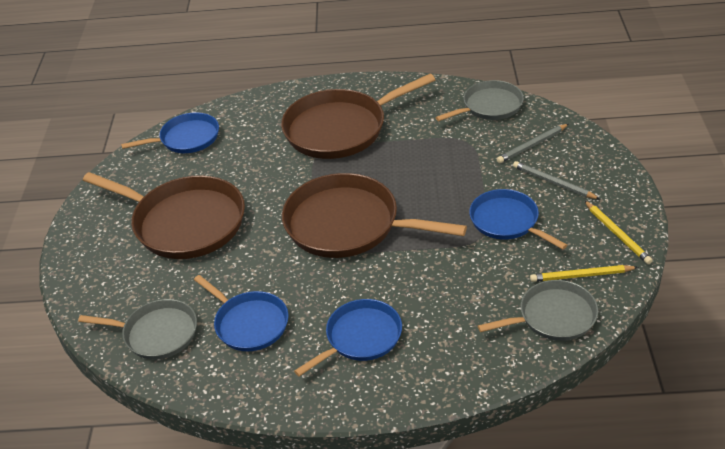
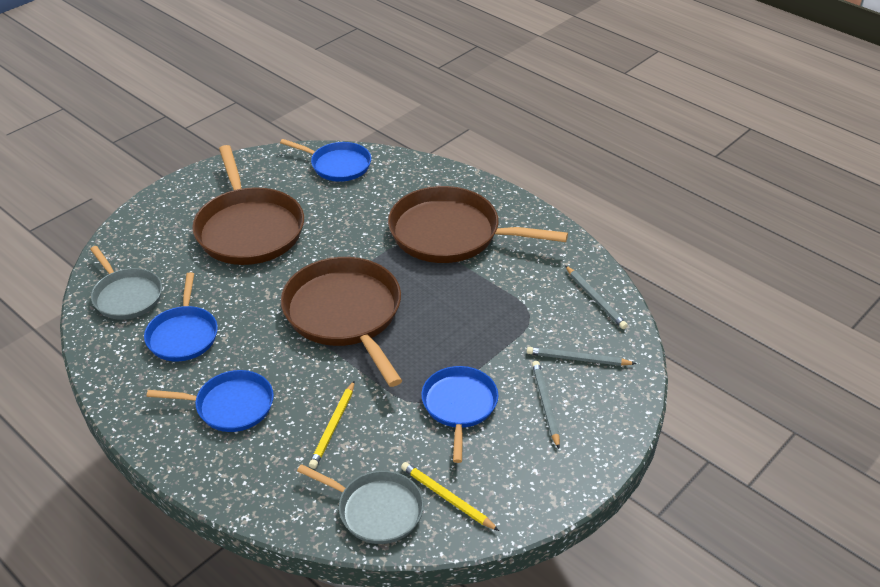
camera: 40 degrees right, 0 degrees up
(489, 106) = (595, 299): grey pan -> grey pencil
(617, 234) = (529, 490): yellow pencil -> yellow pencil (333, 426)

